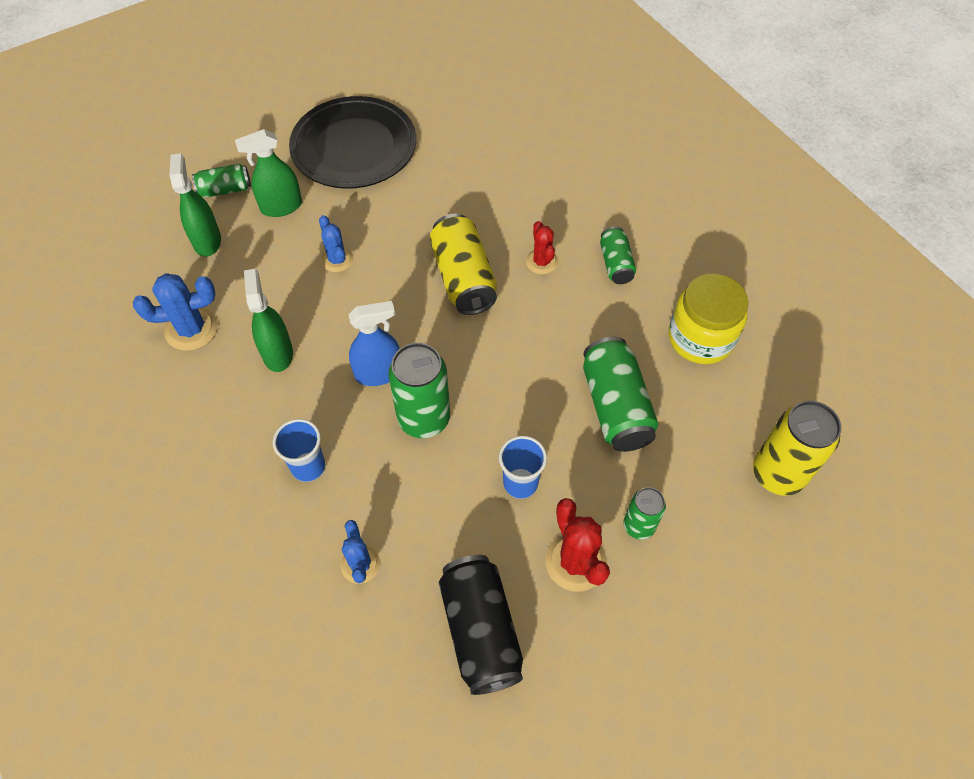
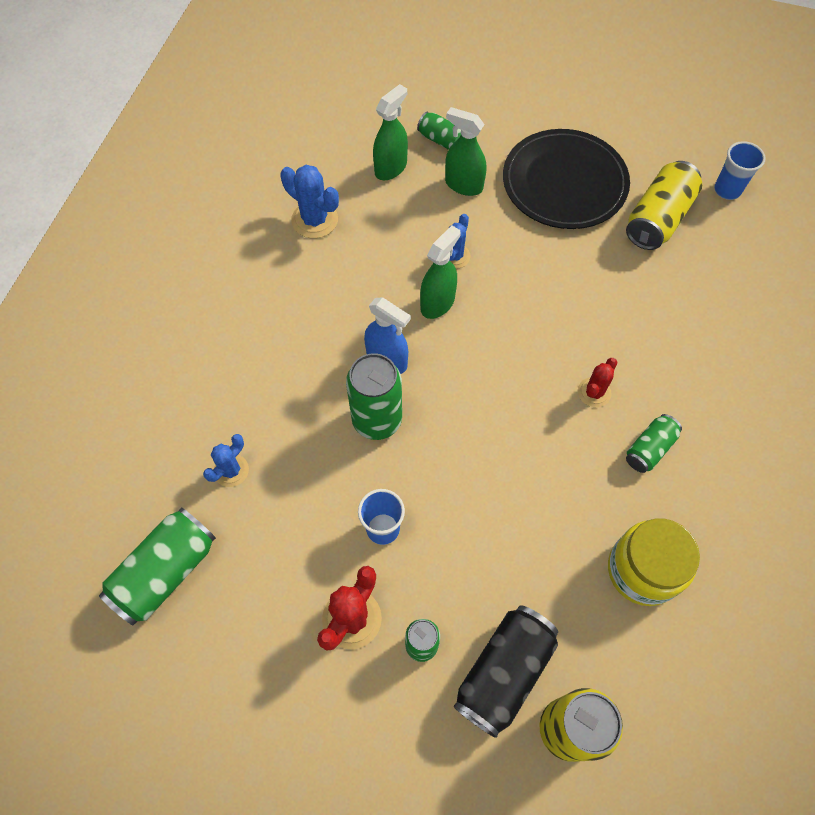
camera: 50 degrees right, 5 degrees up
(277, 353) = (344, 285): green spray bottle -> green spray bottle (437, 303)
(308, 467) = (275, 377): blue cup -> blue cup (727, 190)
(463, 278) = (522, 350): yellow can -> yellow can (658, 219)
(480, 630) = (245, 590): black can -> black can (503, 672)
(615, 406) = (512, 549): green can -> green can (166, 572)

